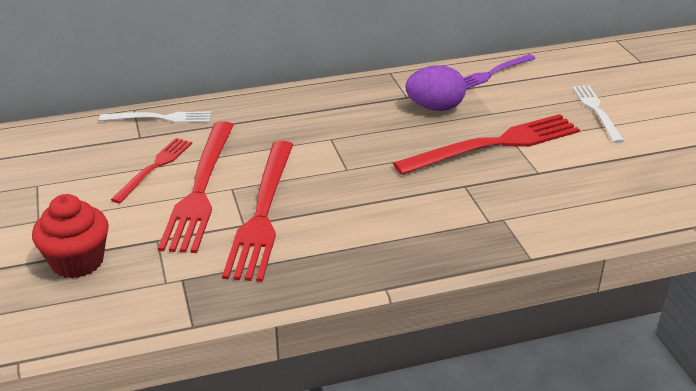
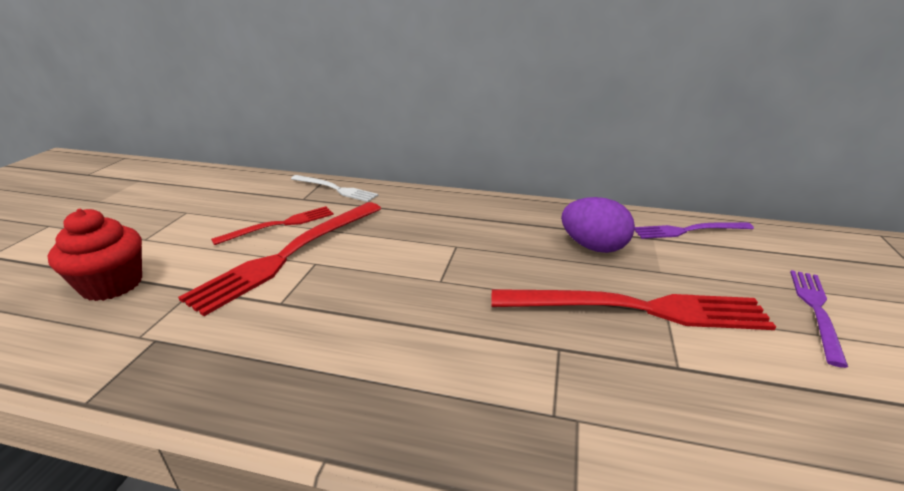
camera: 30 degrees right, 5 degrees down
(262, 213) = (310, 297): red fork -> none
(596, 111) = (816, 310): white fork -> purple fork

